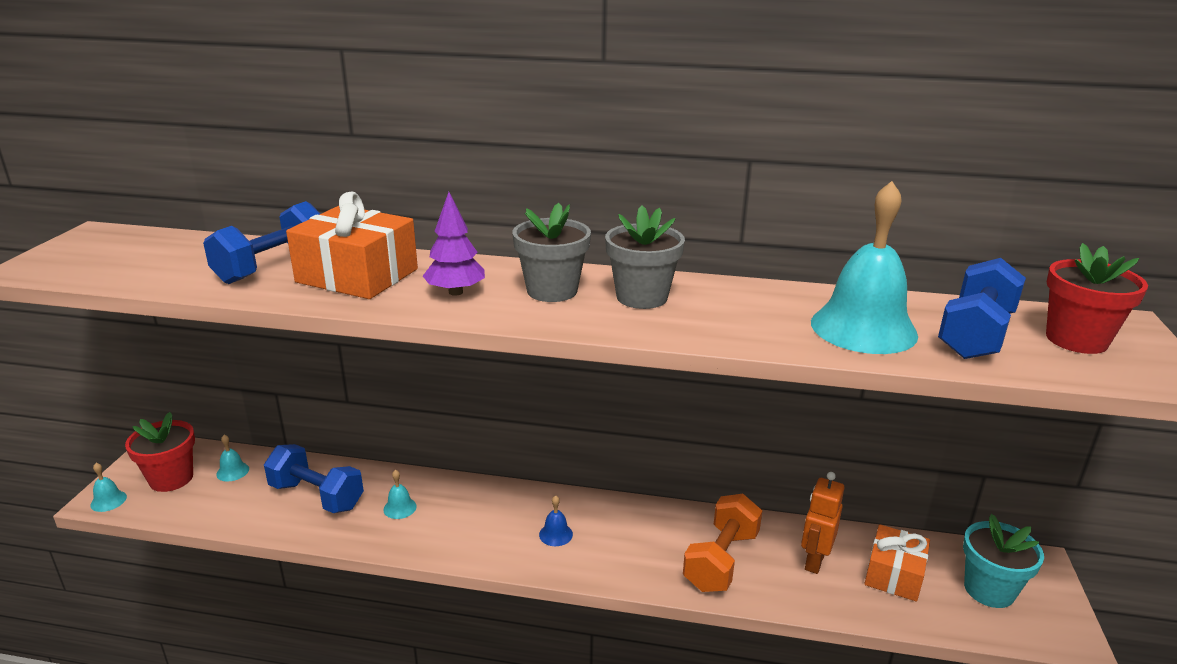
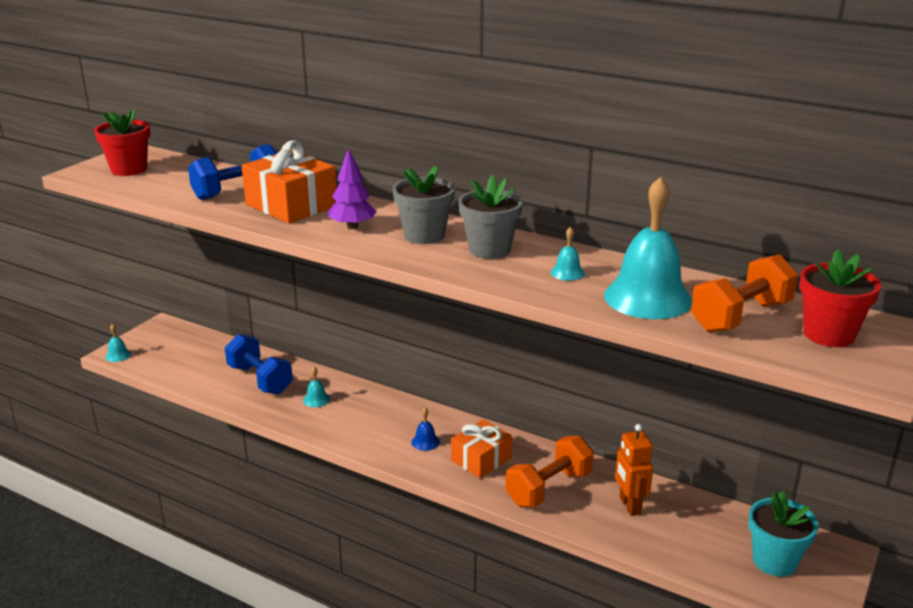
camera: 20 degrees right, 0 degrees up
(171, 479) = (164, 348): red flower pot -> red flower pot (129, 169)
(232, 471) = (208, 351): turquoise bell -> turquoise bell (567, 273)
(814, 561) = (629, 506): orange robot -> orange robot turned 60 degrees counterclockwise
(894, 574) = (694, 530): orange gift -> orange gift (481, 459)
(975, 334) = (741, 317): blue dumbbell -> orange dumbbell

